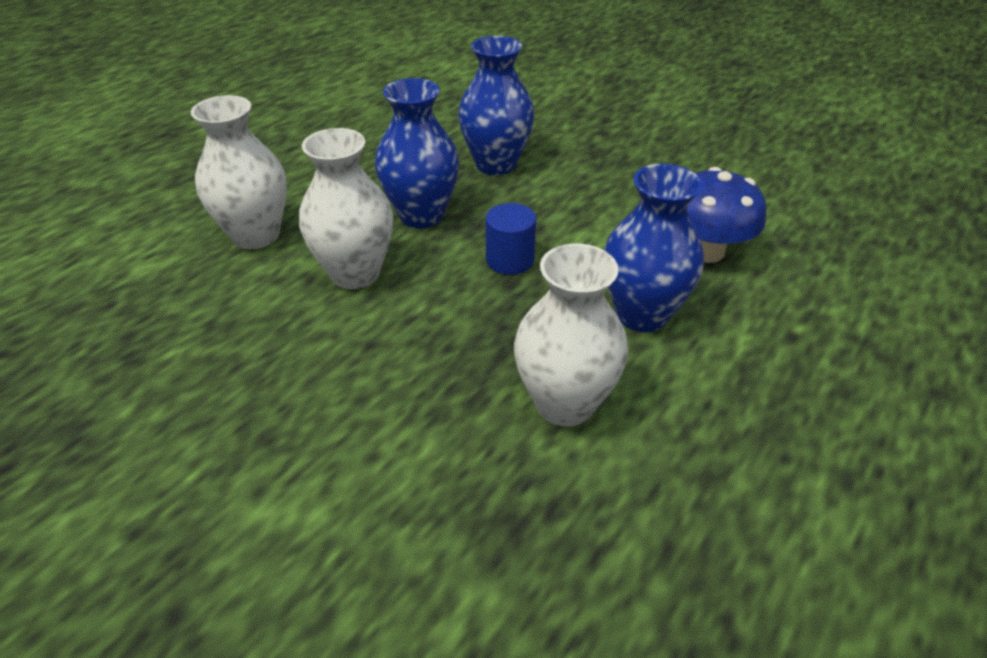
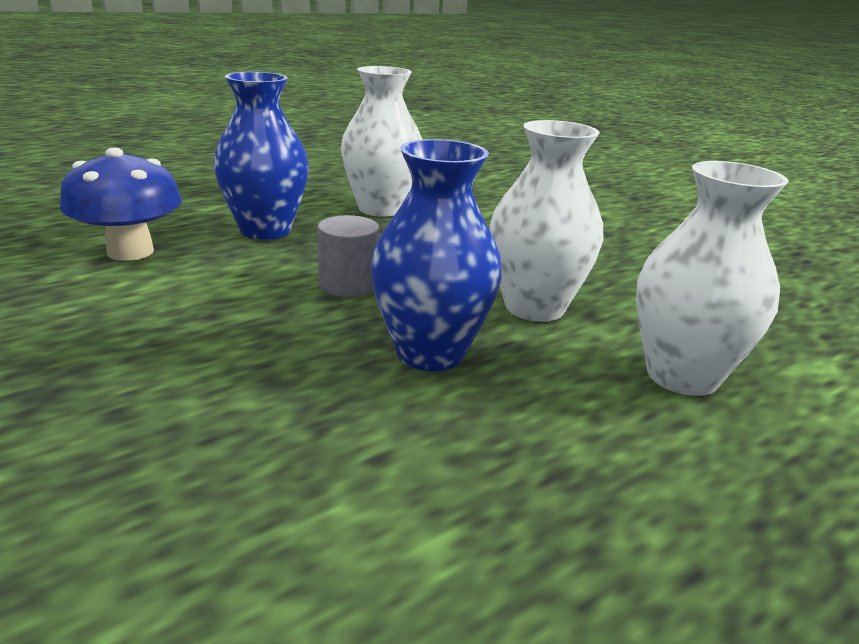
camera: 165 degrees left, 15 degrees down
(496, 164) = (249, 410): blue vase -> none
(510, 260) = (348, 285): blue cylinder -> grey cylinder

